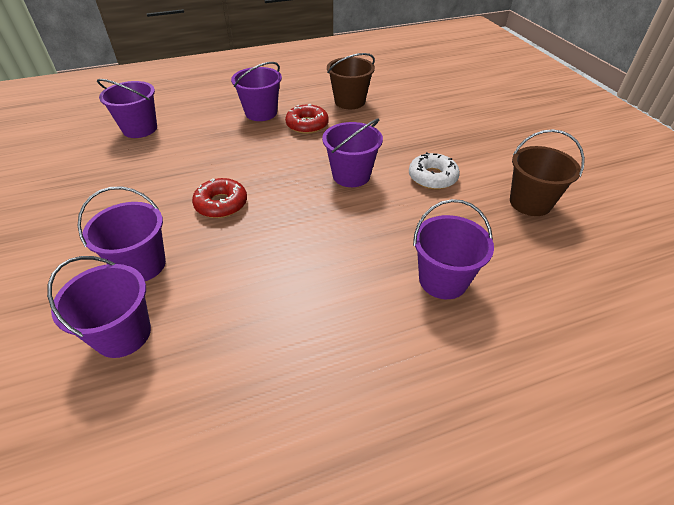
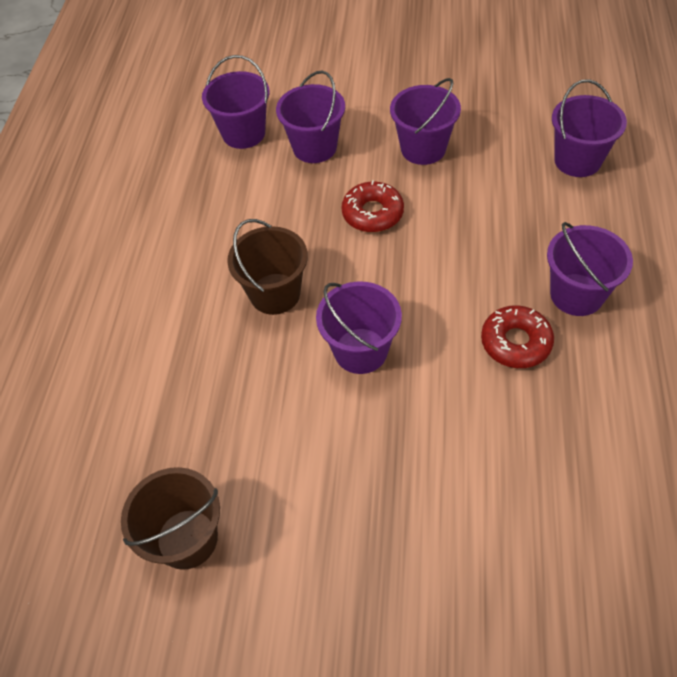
camera: 120 degrees right, 10 degrees up
(349, 101) = (574, 430): brown bucket -> brown bucket (275, 294)
(432, 177) = (305, 445): white donut -> none
(443, 280) = (145, 363): purple bucket -> purple bucket (423, 149)

